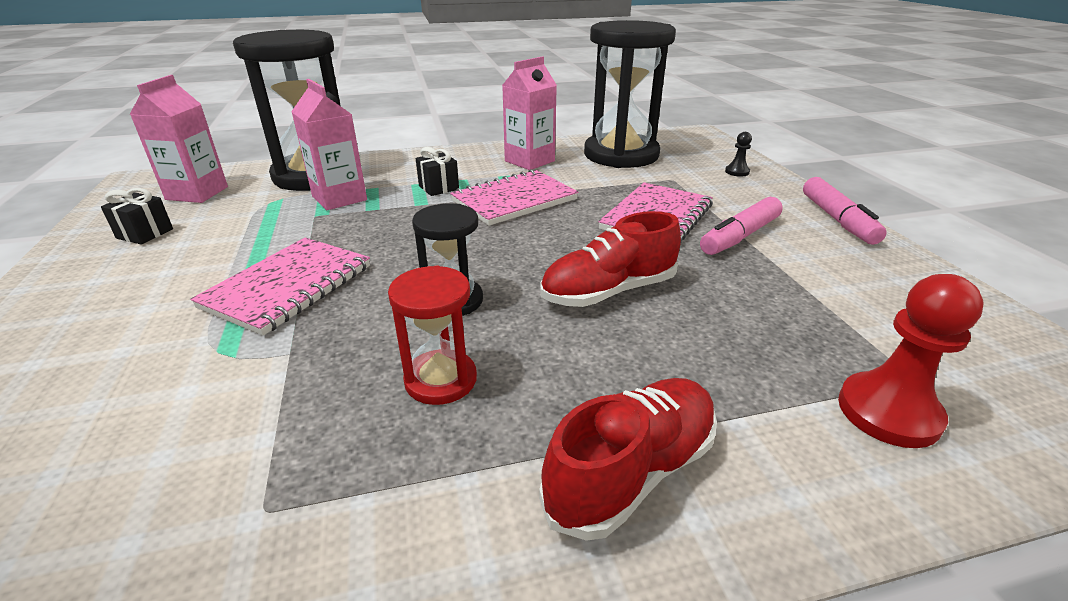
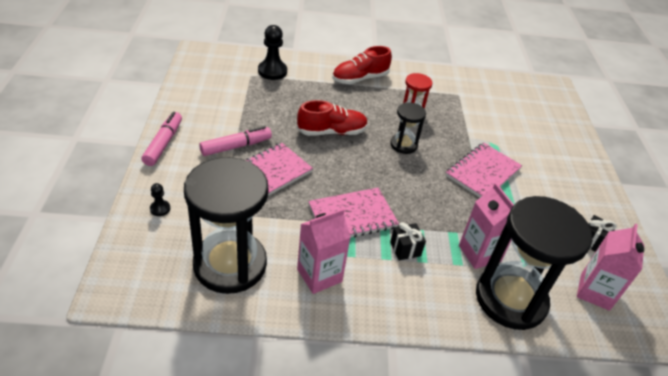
camera: 170 degrees left, 10 degrees up
(888, 412) = (272, 71): red pawn -> black pawn

